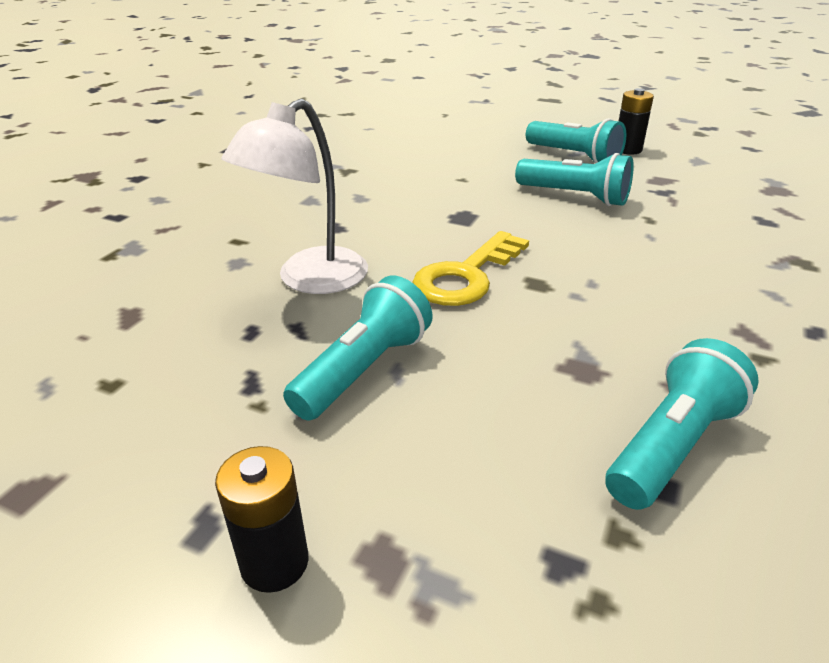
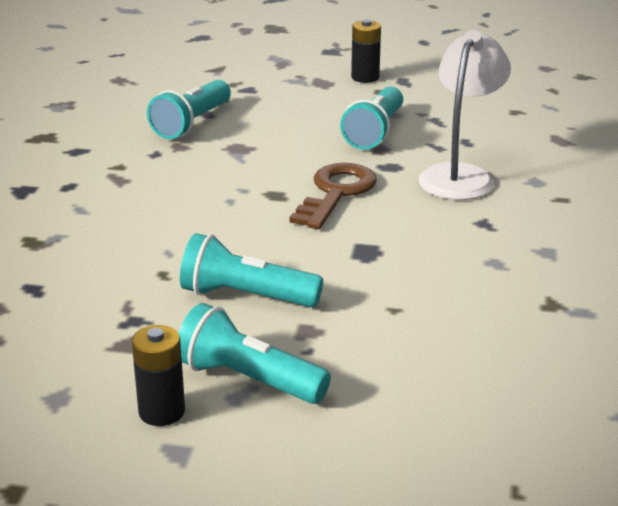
camera: 165 degrees right, 5 degrees down
(466, 276) = (336, 193): yellow key -> brown key

